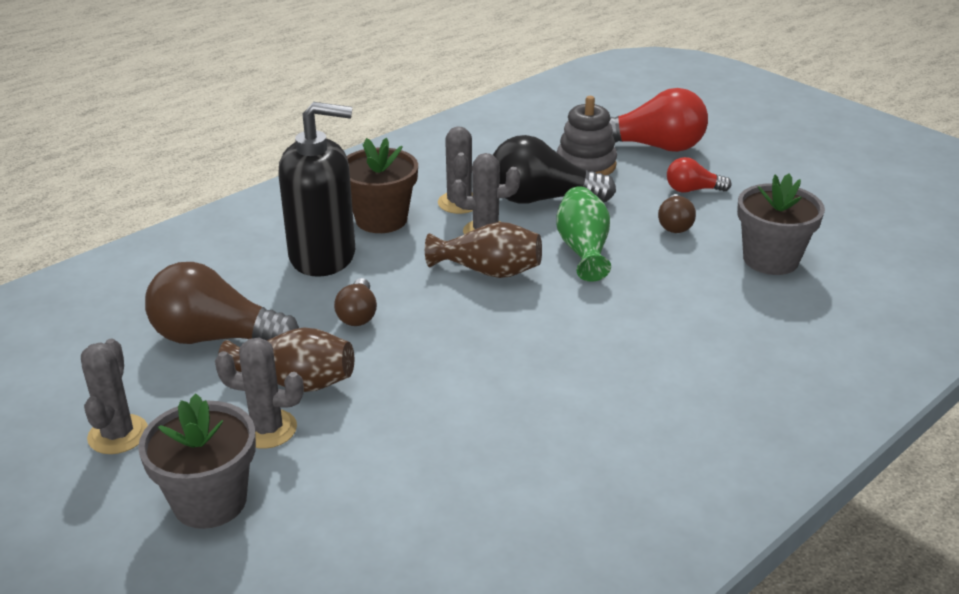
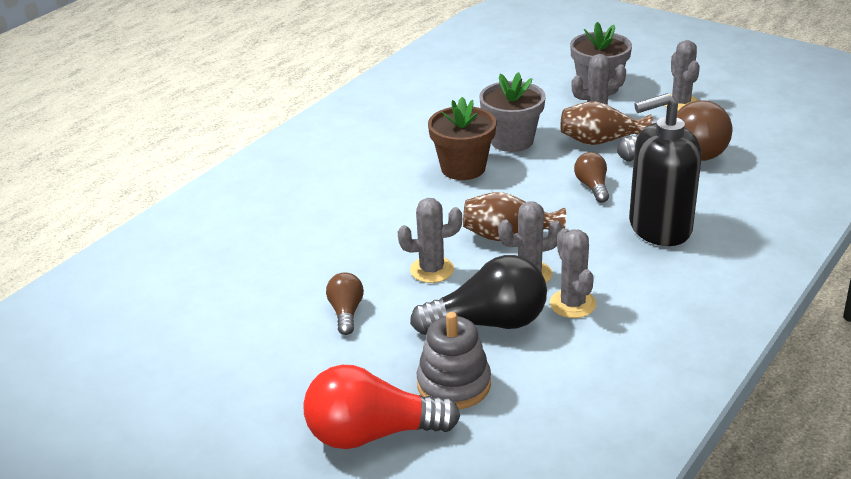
camera: 170 degrees right, 0 degrees up
(381, 219) = (636, 271): brown flower pot -> brown flower pot (463, 168)
(583, 249) = (432, 270): green vase -> grey cactus
(692, 190) = (326, 364): red light bulb -> none
(770, 259) = (257, 286): grey flower pot -> grey flower pot (512, 141)

